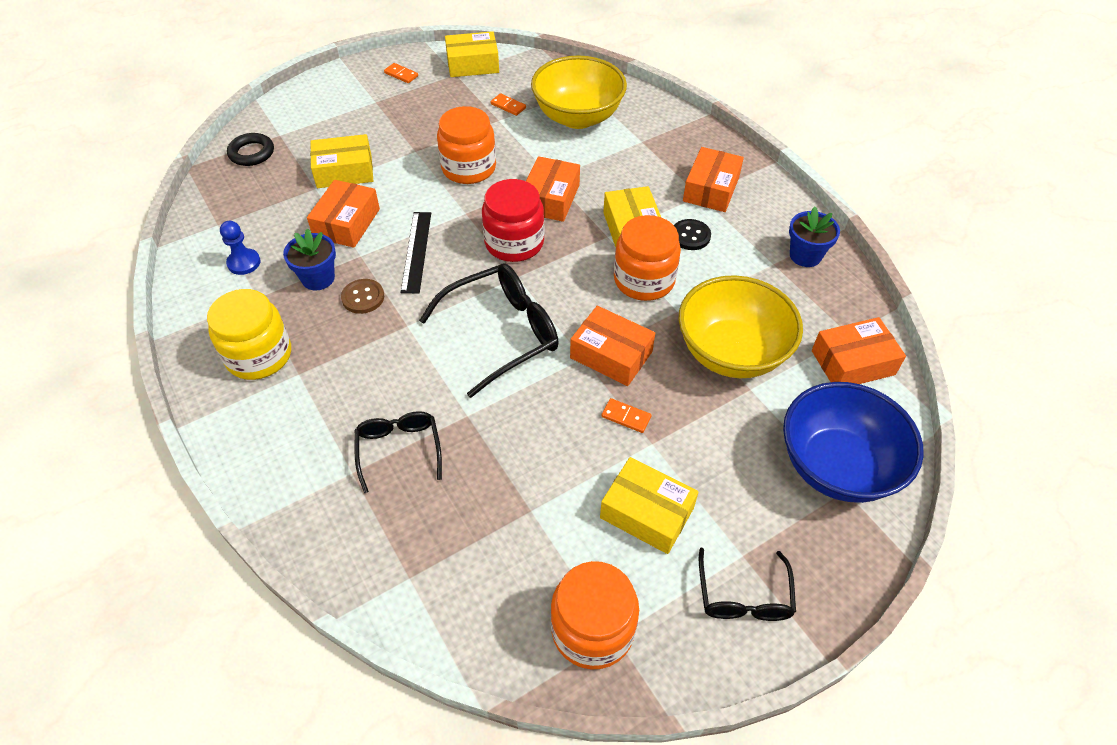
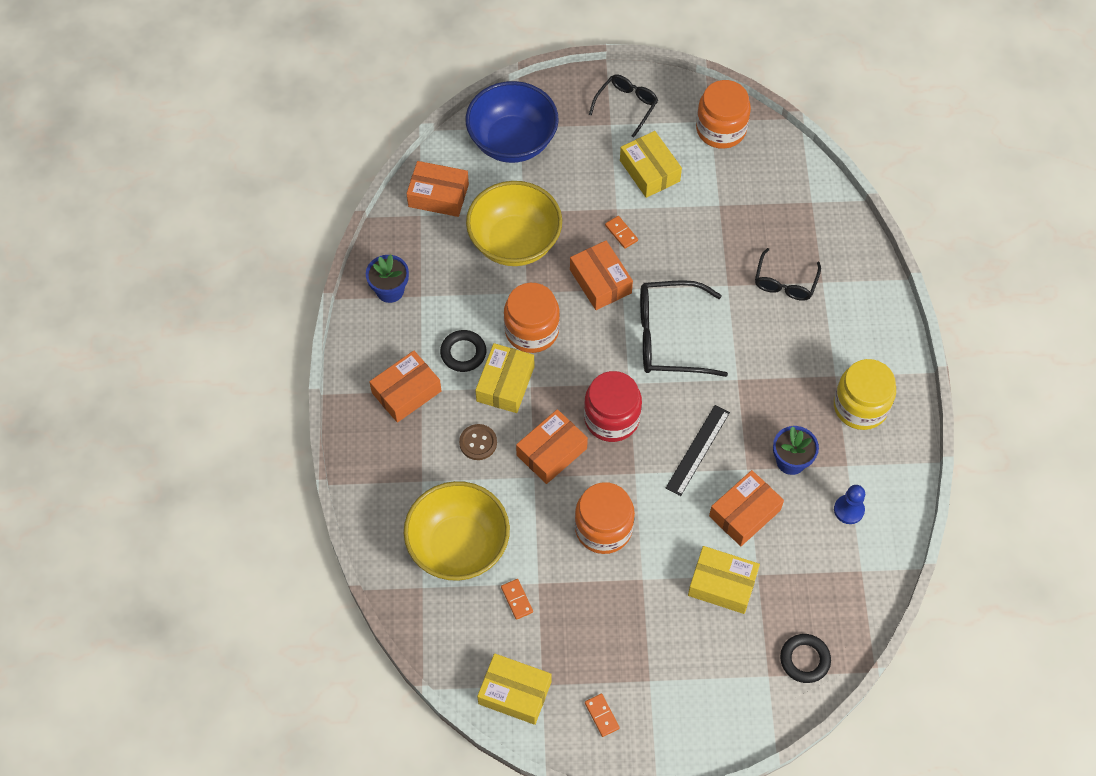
camera: 150 degrees left, 10 degrees up
(363, 297) = (761, 423): brown button -> brown button (478, 443)
(690, 236) = (463, 353): black button -> black ring

